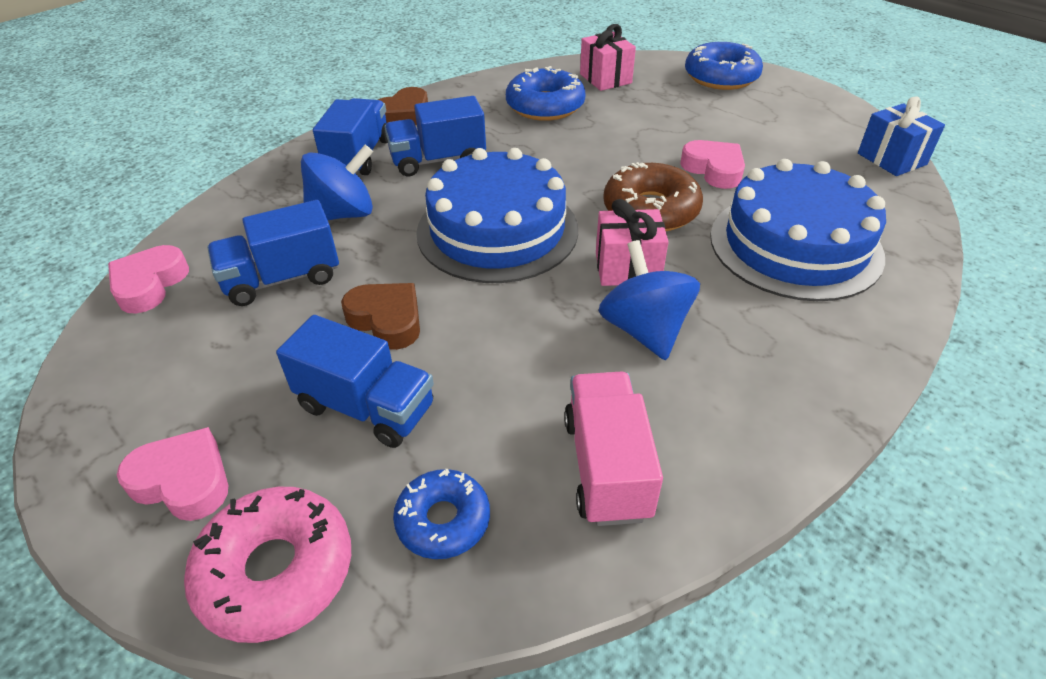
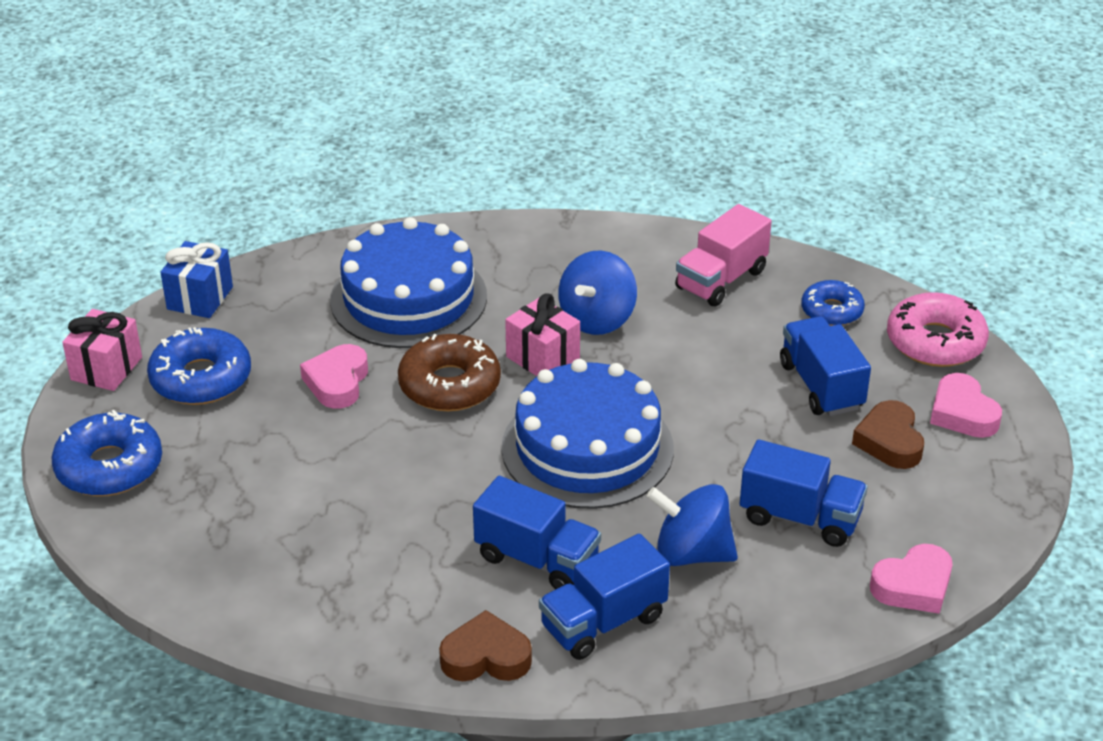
camera: 135 degrees left, 5 degrees down
(387, 320) = (753, 431): brown heart -> brown heart (889, 441)
(545, 106) = (335, 558): blue donut -> blue donut (201, 378)
(605, 79) = (209, 553): pink gift -> pink gift (106, 368)

